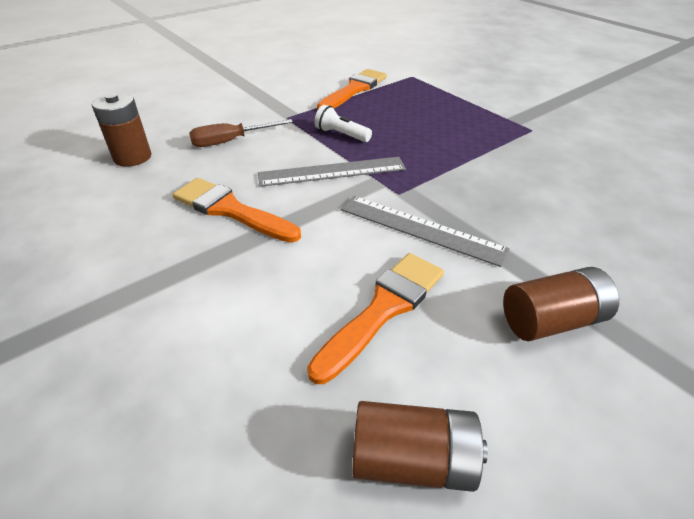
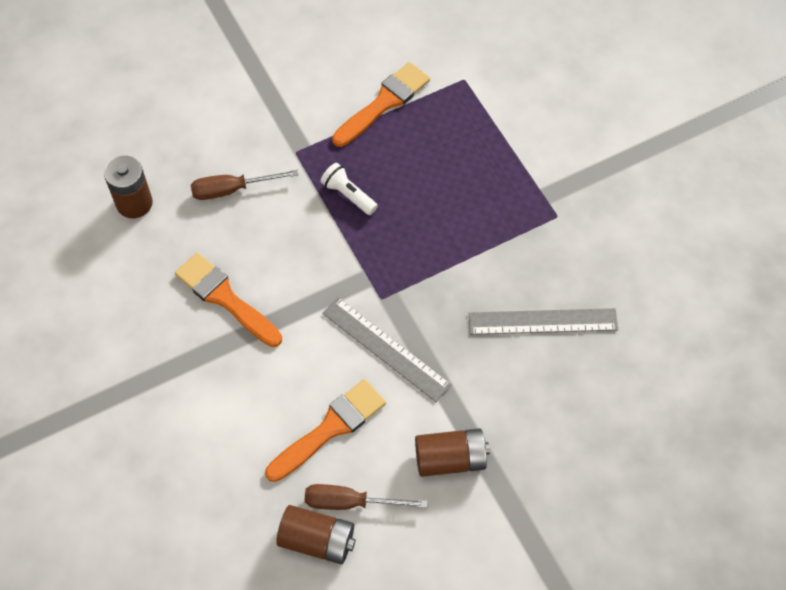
camera: 10 degrees right, 20 degrees up
(332, 172) = (326, 257): grey ruler -> grey ruler (543, 322)
(443, 394) = (350, 502): none -> brown screwdriver

